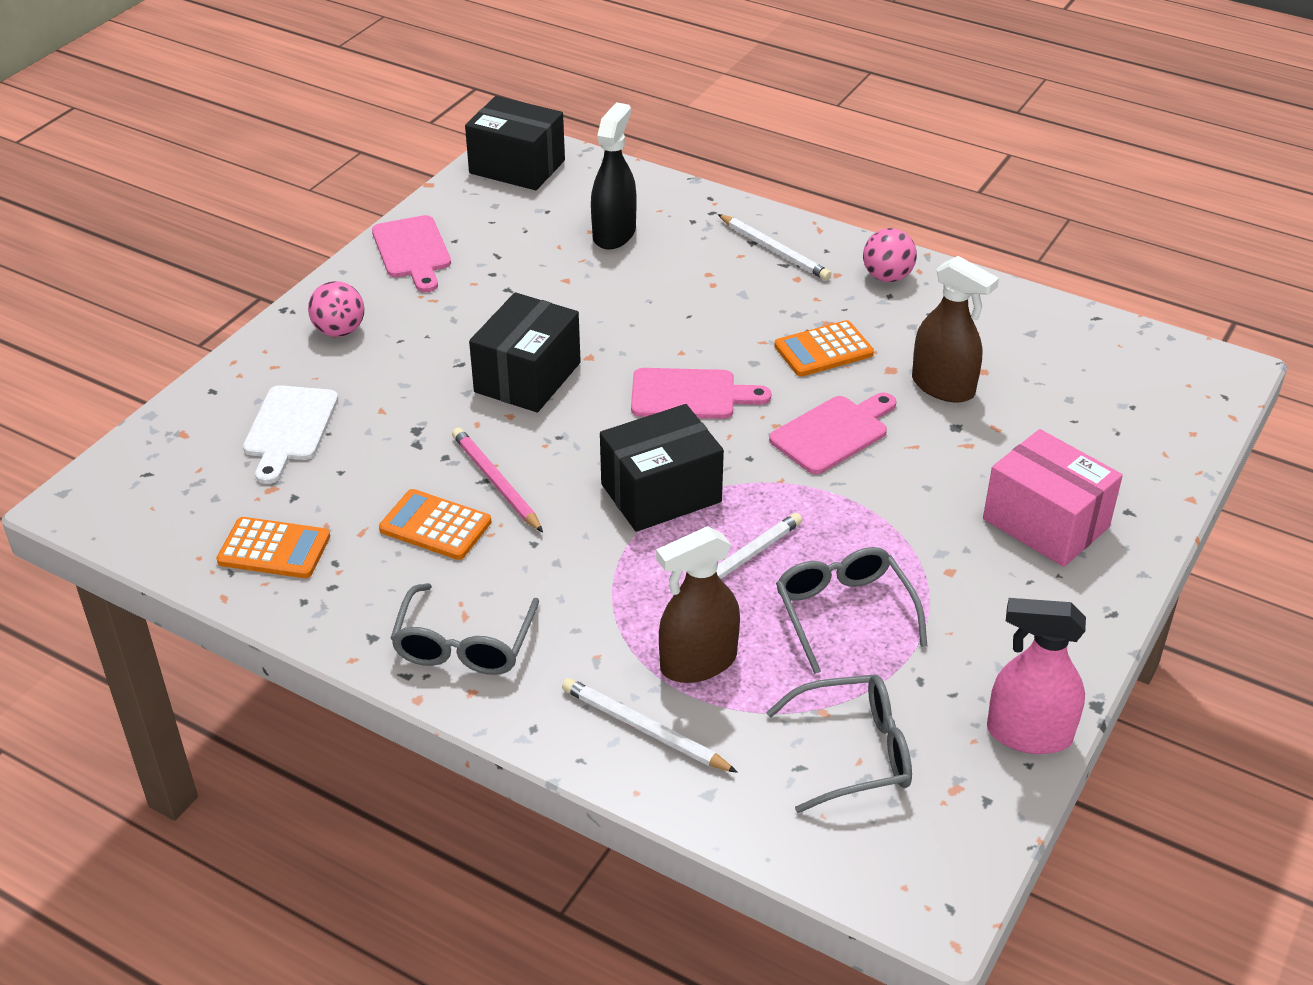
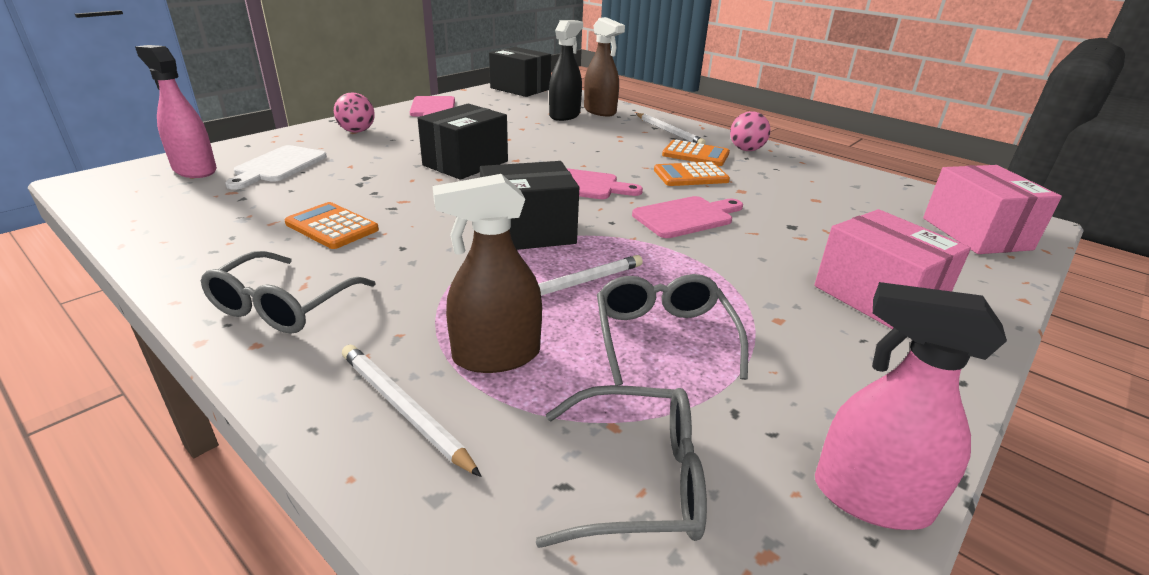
camera: 10 degrees right, 10 degrees down
(189, 456) = (194, 170): none -> pink spray bottle
(274, 549) = (194, 223): orange calculator -> orange calculator (695, 154)
(496, 482) = (400, 210): pink pencil -> none
(943, 387) = (783, 204): brown spray bottle -> brown spray bottle (600, 111)
(1161, 401) = (976, 233): none -> pink box

